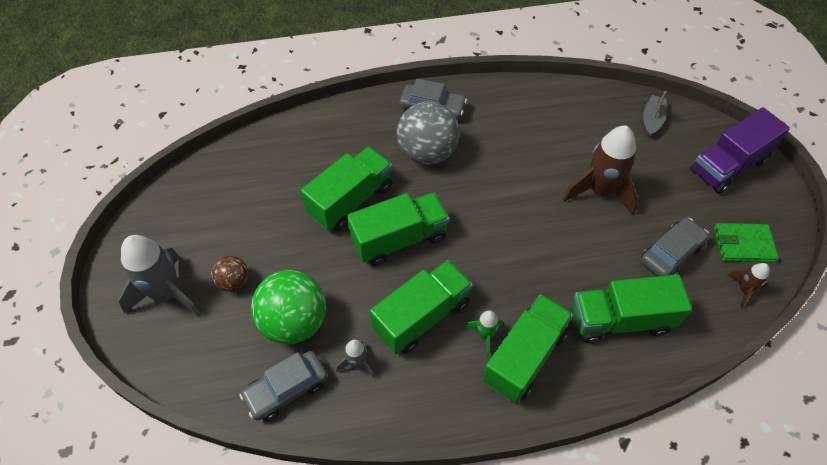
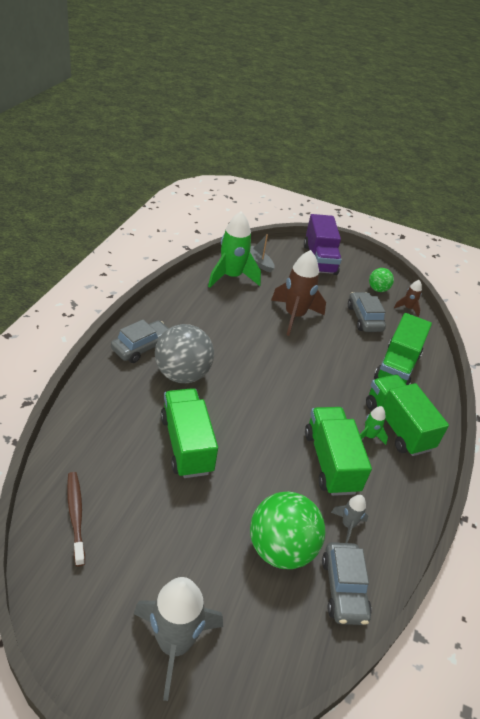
camera: 65 degrees left, 15 degrees down
(231, 175) = (76, 516): none -> brown toothbrush
(233, 282) = (204, 575): brown ball -> none
(399, 239) = (251, 436): green truck -> none
(600, 112) = (231, 277): none -> green rocket
(743, 244) = (378, 289): green wallet -> green ball

